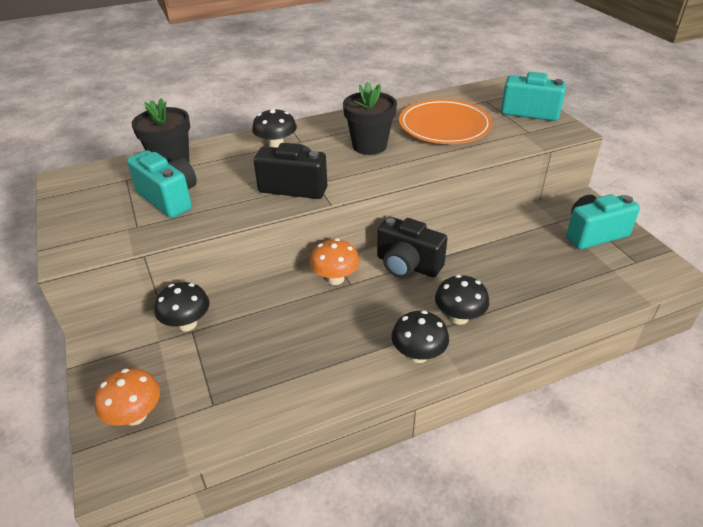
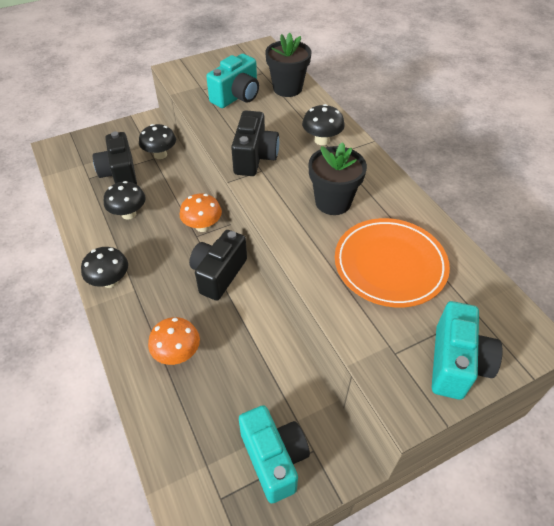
camera: 85 degrees right, 10 degrees up
(135, 415) = (88, 148): orange mushroom -> orange mushroom (177, 353)
(215, 366) = (120, 174): none -> black camera
(459, 317) = (148, 310): black mushroom -> black mushroom (129, 214)

